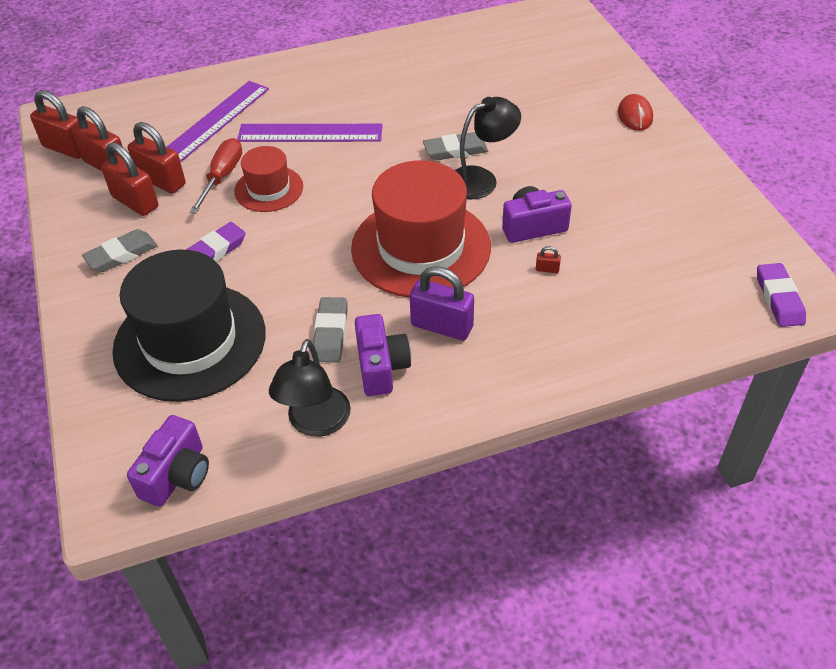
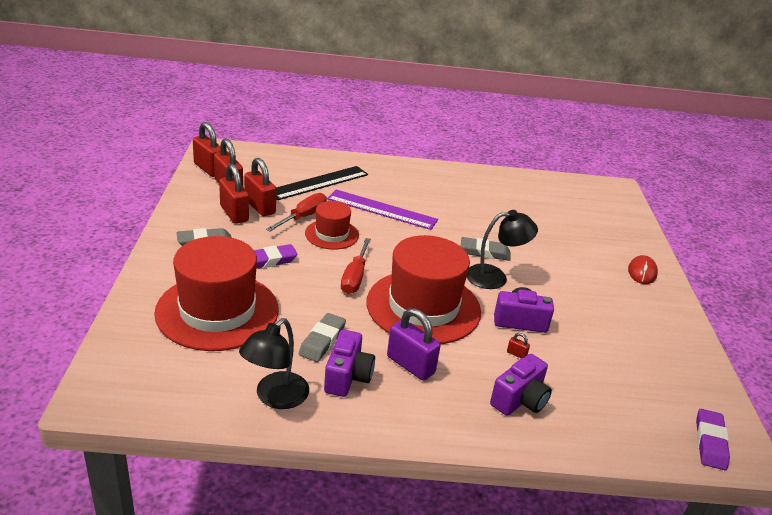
camera: 15 degrees right, 15 degrees down
(177, 475) = (153, 395): purple camera -> purple camera (520, 400)
(190, 341) = (217, 311): black hat -> red hat
(215, 121) = (319, 183): purple ruler -> black ruler
(325, 238) = (355, 277): none -> red screwdriver

